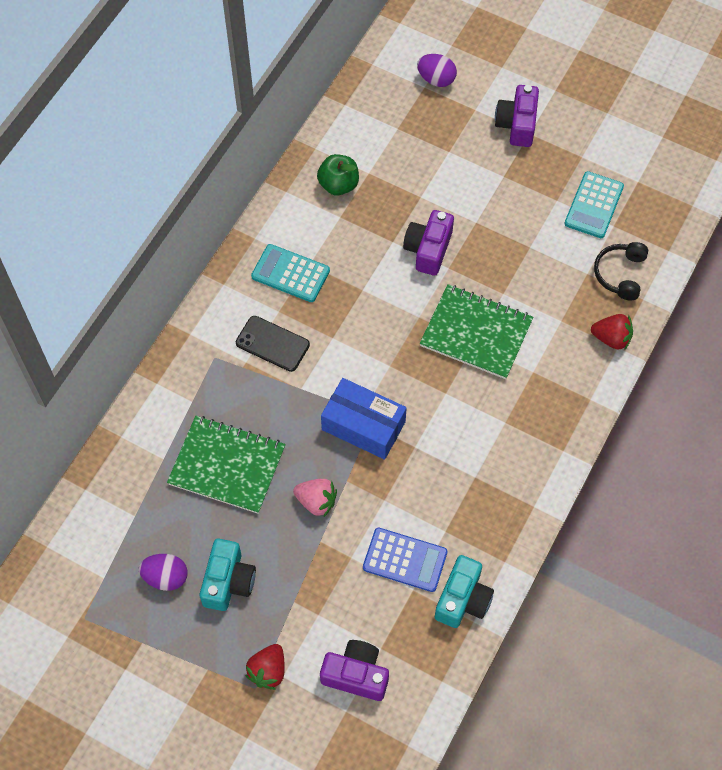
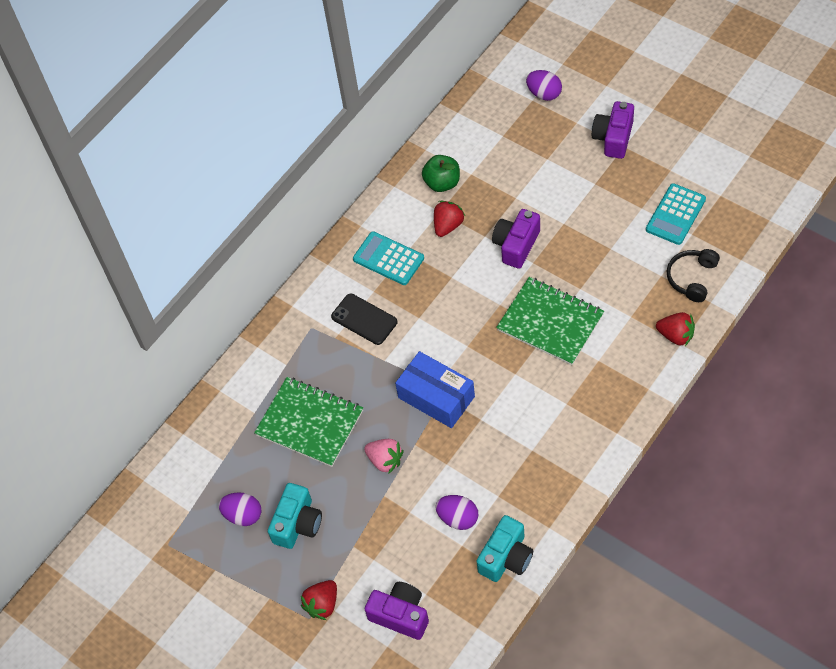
camera: 15 degrees right, 5 degrees down
(351, 232) = (448, 225): none -> red strawberry
(405, 560) = (458, 518): blue calculator -> purple egg

